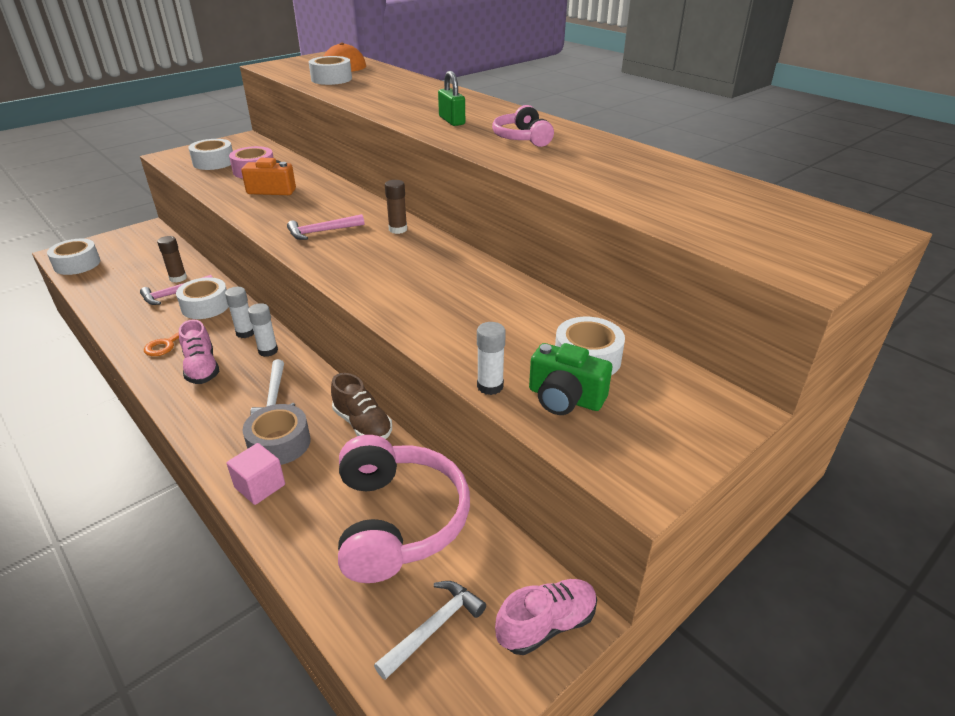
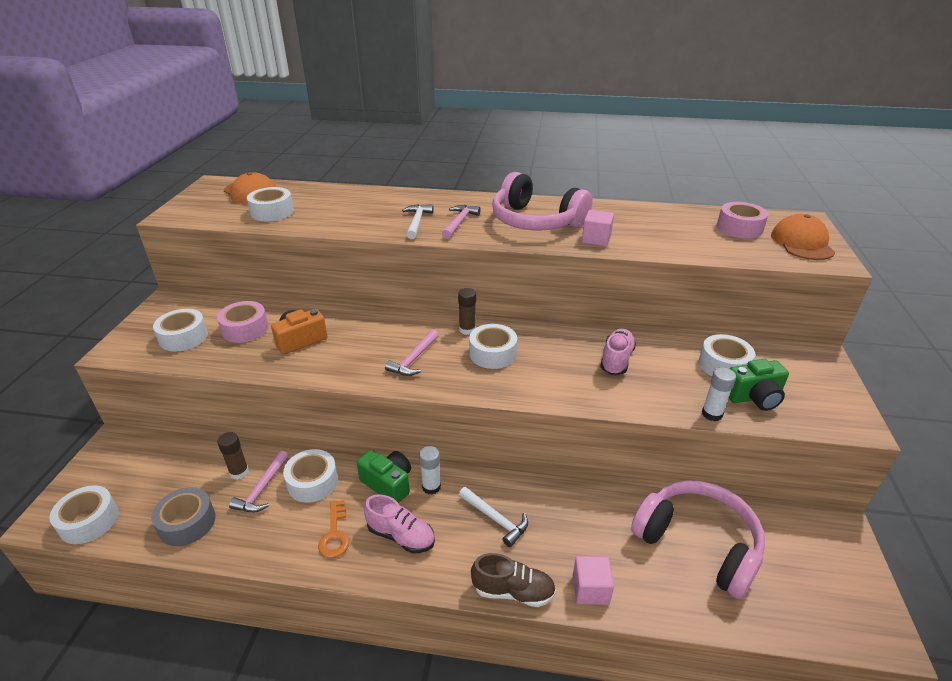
camera: 40 degrees left, 0 degrees up
(245, 333) = (388, 484): white glue stick -> green camera
(279, 443) = (554, 550): grey tape -> grey tape (187, 523)
(363, 424) = (584, 496): brown shoe -> brown shoe (513, 591)
(385, 253) = (492, 353): none -> white tape
(433, 627) = (803, 589): white hammer -> white hammer (417, 222)
(452, 121) = (459, 222): green padlock -> pink hammer
(522, 138) = (535, 221): pink headphones -> pink headphones, size x1.79
(546, 625) = (839, 541): pink shoe -> pink shoe (616, 360)
(549, 167) = (596, 239): none -> pink cube
(748, 208) = (739, 228): none -> pink tape
(806, 246) = (802, 243): none -> orange cap

